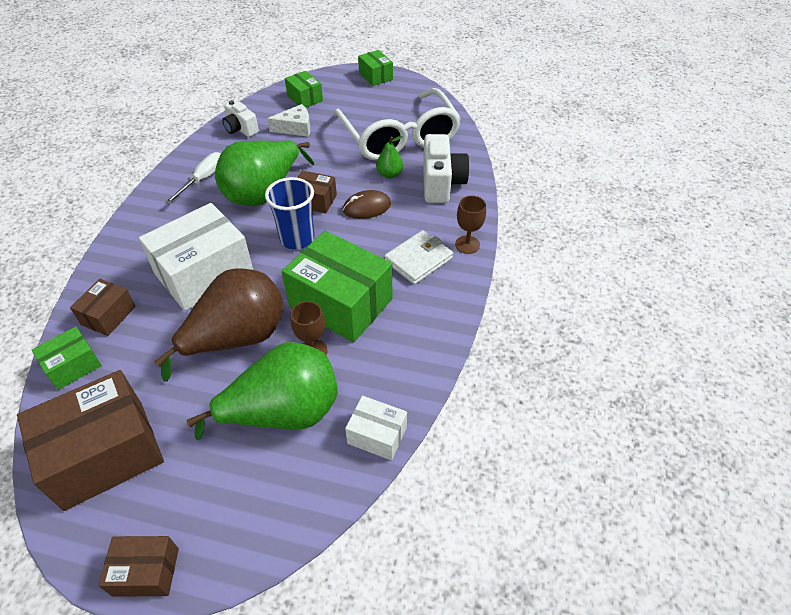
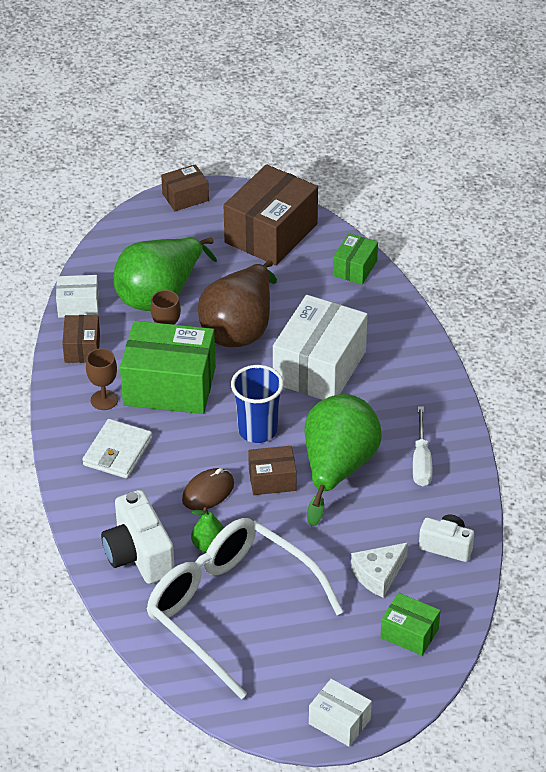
camera: 155 degrees right, 5 degrees down
(108, 315) = (368, 308): brown box -> brown box (82, 348)
(375, 76) = (339, 721): green box -> white box
(467, 244) = (73, 486): brown goblet -> brown goblet (104, 400)

